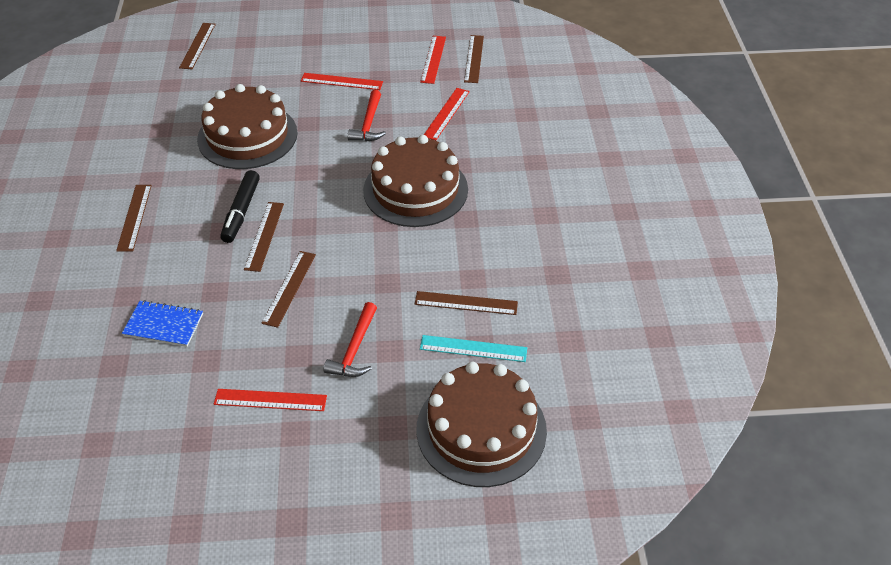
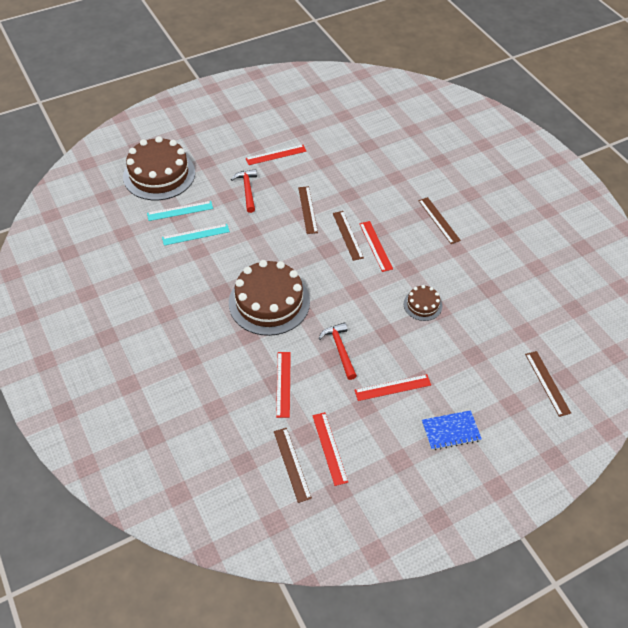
camera: 155 degrees right, 5 degrees up
(163, 325) = (361, 169): blue notebook -> blue notebook (450, 431)
(241, 212) = (375, 246): black marker -> red ruler
(247, 136) = (422, 305): brown cake -> brown cake, size x0.48
(466, 303) = (196, 234): brown ruler -> turquoise ruler

